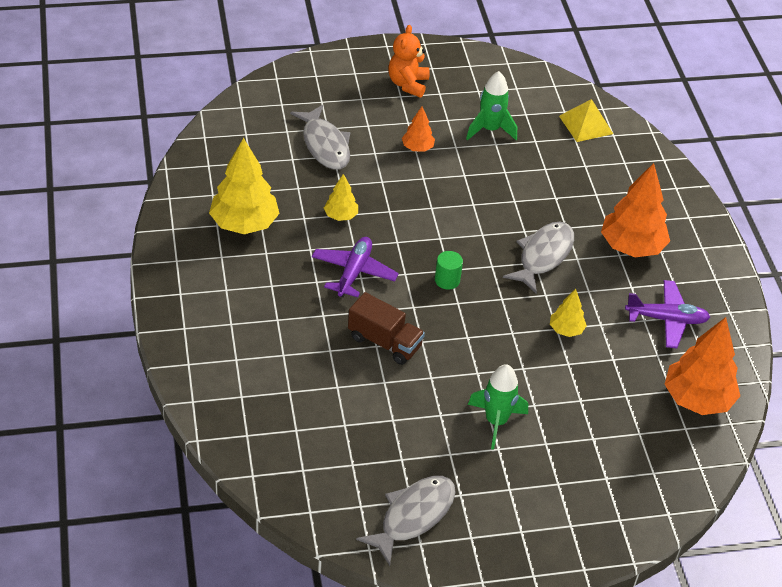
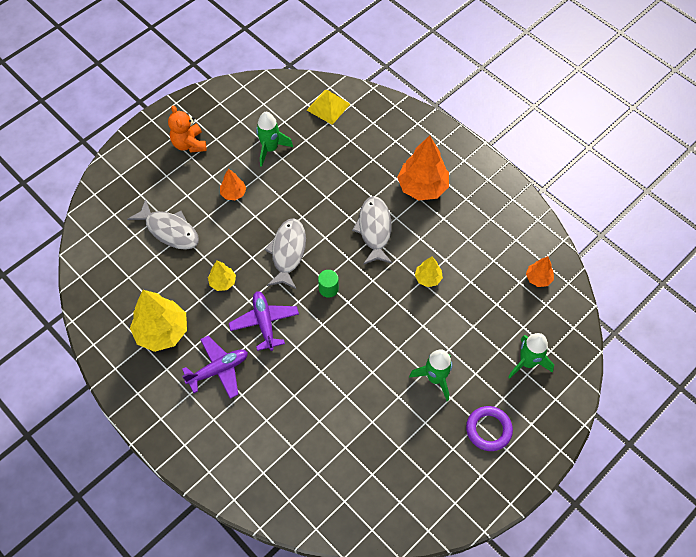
camera: 30 degrees left, 15 degrees up
(384, 342) = (324, 365): brown truck -> none
(413, 516) = (437, 486): grey fish -> grey fish (288, 252)
(516, 501) = (488, 429): none -> purple ring
(616, 467) = (527, 362): none -> green rocket
(666, 319) = (480, 230): purple plane -> purple plane (218, 370)
(697, 399) = (538, 278): orange tree -> orange tree, size x0.51

